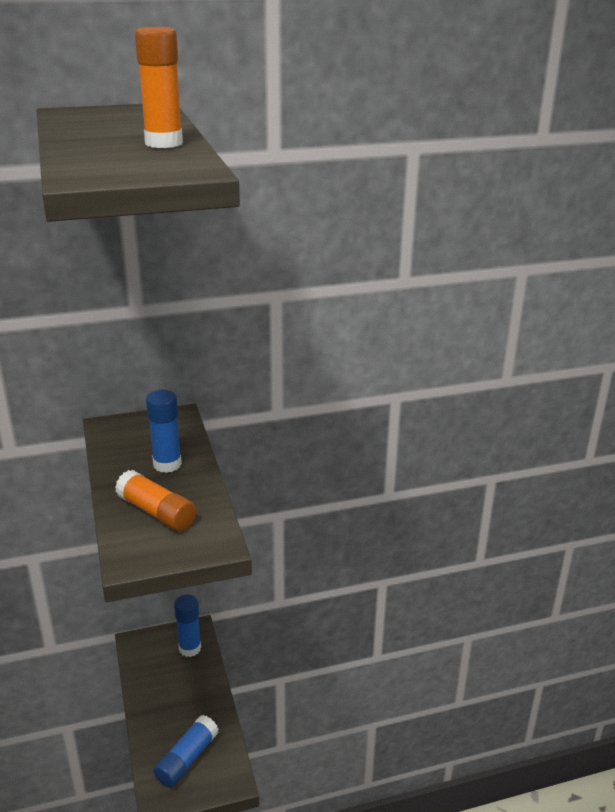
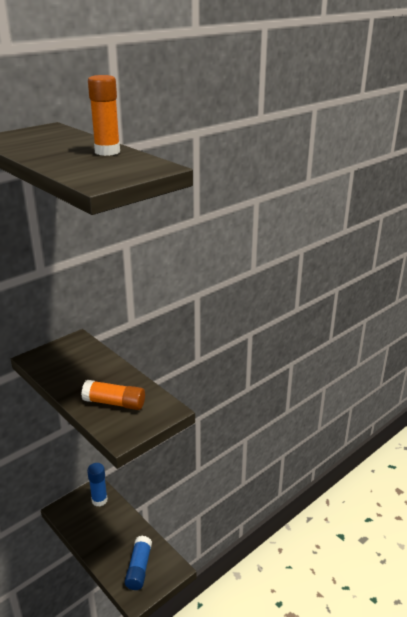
camera: 25 degrees left, 0 degrees up
(167, 464) = (96, 372): blue glue stick -> none

